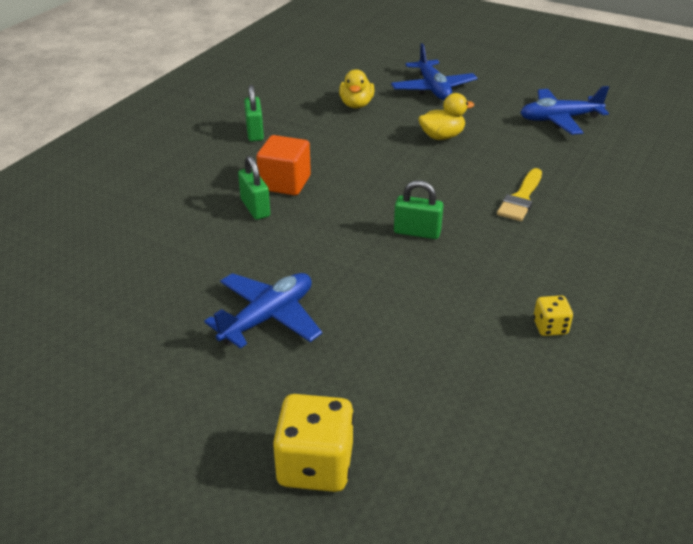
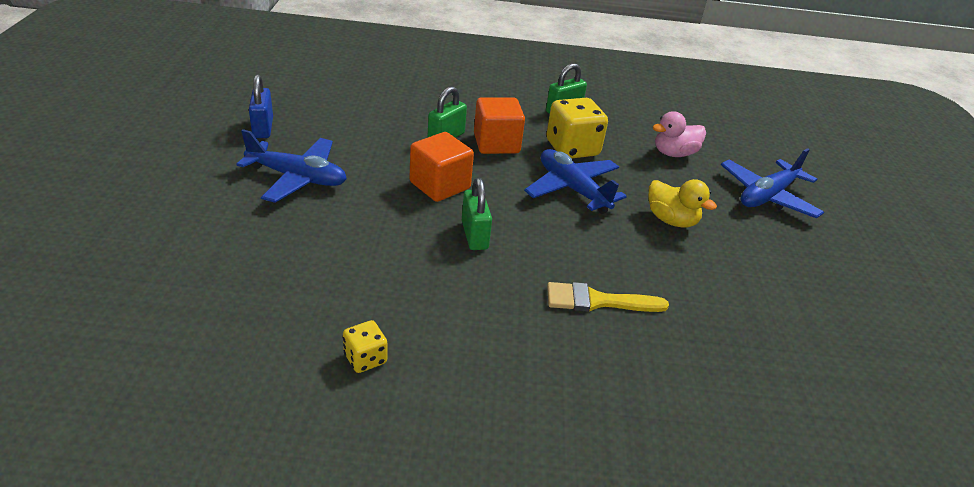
camera: 60 degrees right, 0 degrees up
(148, 326) = (263, 128): none -> blue padlock
(315, 465) = (125, 240): yellow dice -> yellow dice (572, 148)
(333, 232) = (440, 185): none -> orange cube
(356, 105) = (674, 153): yellow duck -> pink duck
(559, 119) = (815, 310): blue plane -> blue plane (572, 189)

